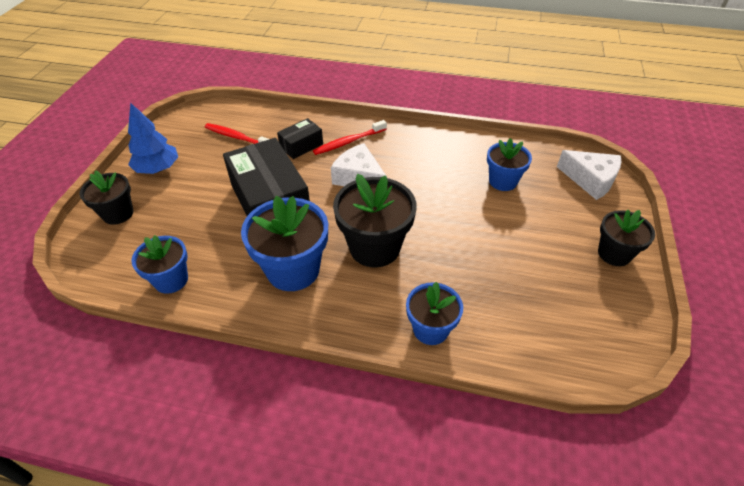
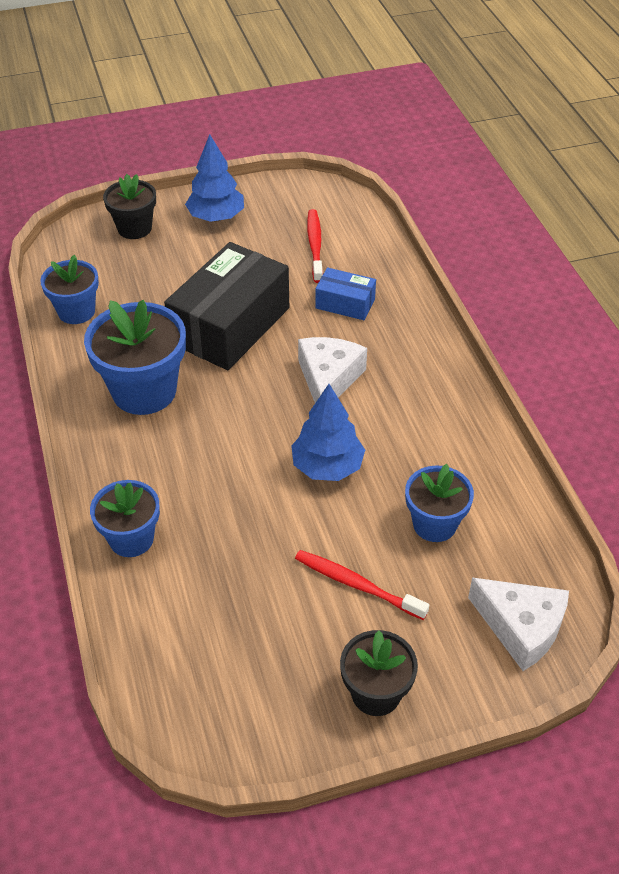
camera: 60 degrees right, 0 degrees up
(301, 146) = (345, 303): black box -> blue box
(348, 142) = (388, 341): red toothbrush -> red toothbrush (357, 585)
(374, 247) = (220, 443): black flower pot -> none
(431, 206) = (327, 466): none -> blue tree
(590, 180) = (521, 628): white cheese -> white cheese turned 60 degrees counterclockwise

